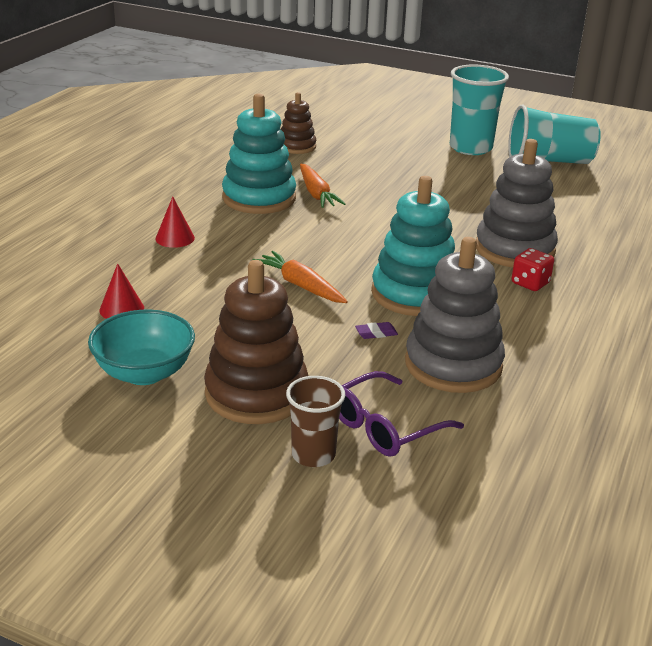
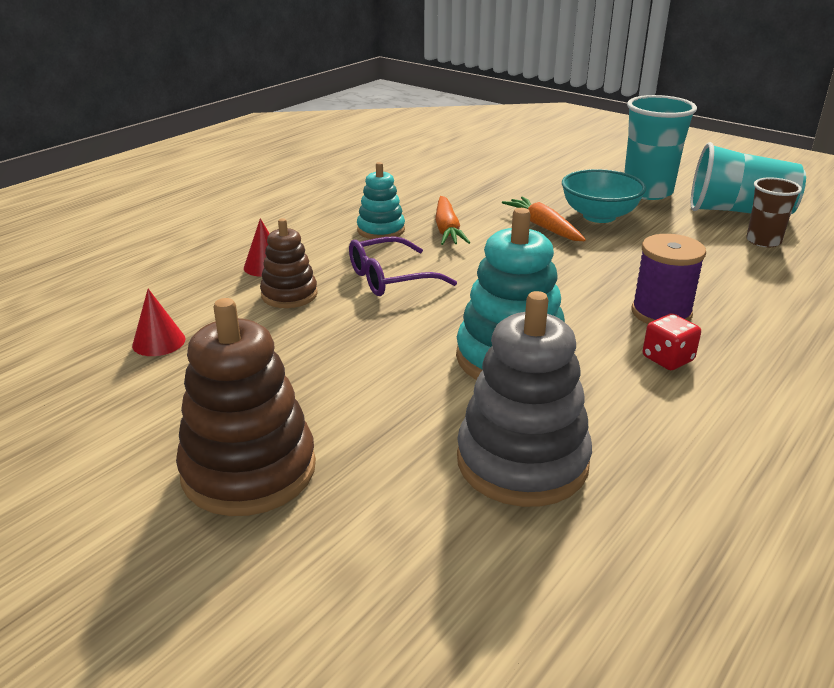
camera: 15 degrees right, 0 degrees up
(144, 373) = (134, 425): turquoise bowl -> turquoise bowl (599, 216)
(259, 198) = (381, 230): turquoise stacking toy -> turquoise stacking toy, size x0.58
(297, 146) = (450, 179): brown stacking toy -> brown stacking toy (289, 295)
(300, 285) = (376, 334): orange carrot -> orange carrot (543, 227)
(313, 455) = (273, 574): brown cup -> brown cup (763, 241)
(376, 333) = (439, 405): purple eraser -> none
(386, 426) = (392, 544): purple glasses -> purple glasses (391, 278)
(514, 249) = (661, 313): grey stacking toy -> purple spool

